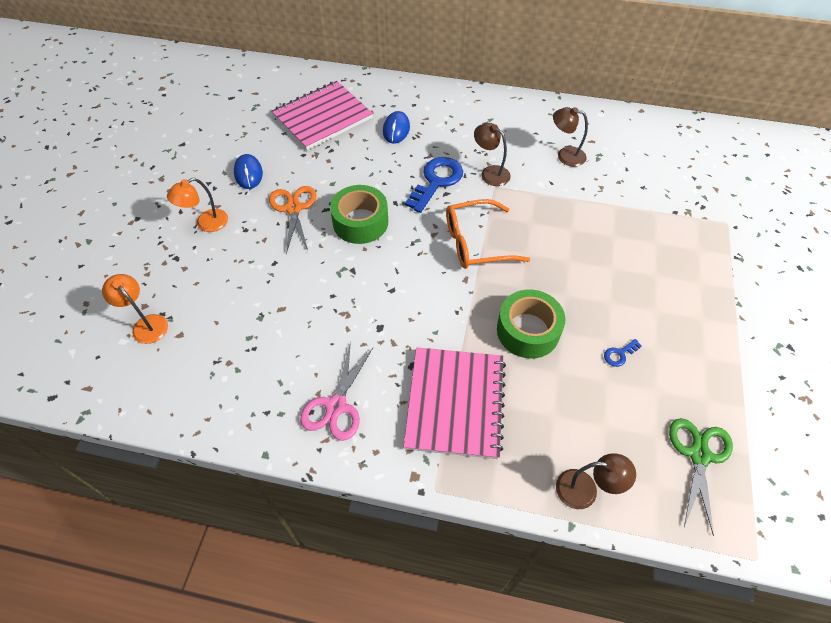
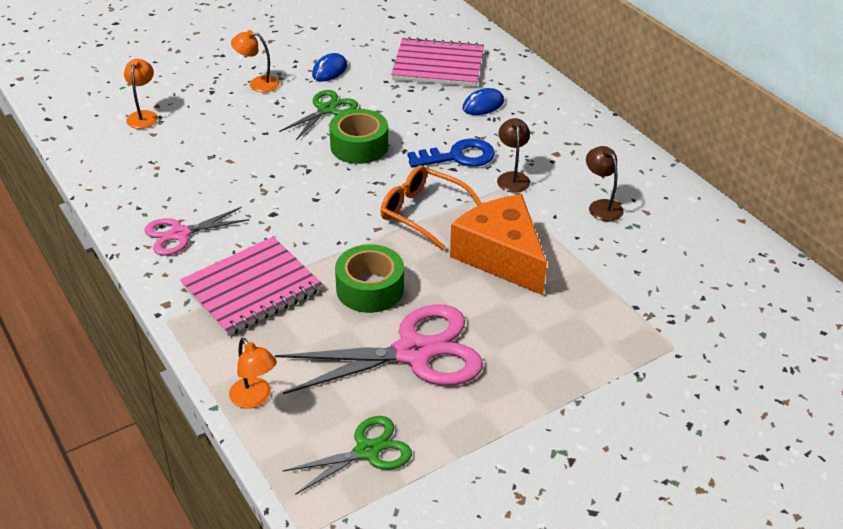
camera: 45 degrees right, 15 degrees down
(294, 208) = (327, 109): orange scissors -> green scissors
(565, 237) = (501, 256): none -> orange cheese
(585, 490) = (255, 399): brown lamp -> orange lamp
(619, 354) = (414, 352): blue key -> pink scissors

